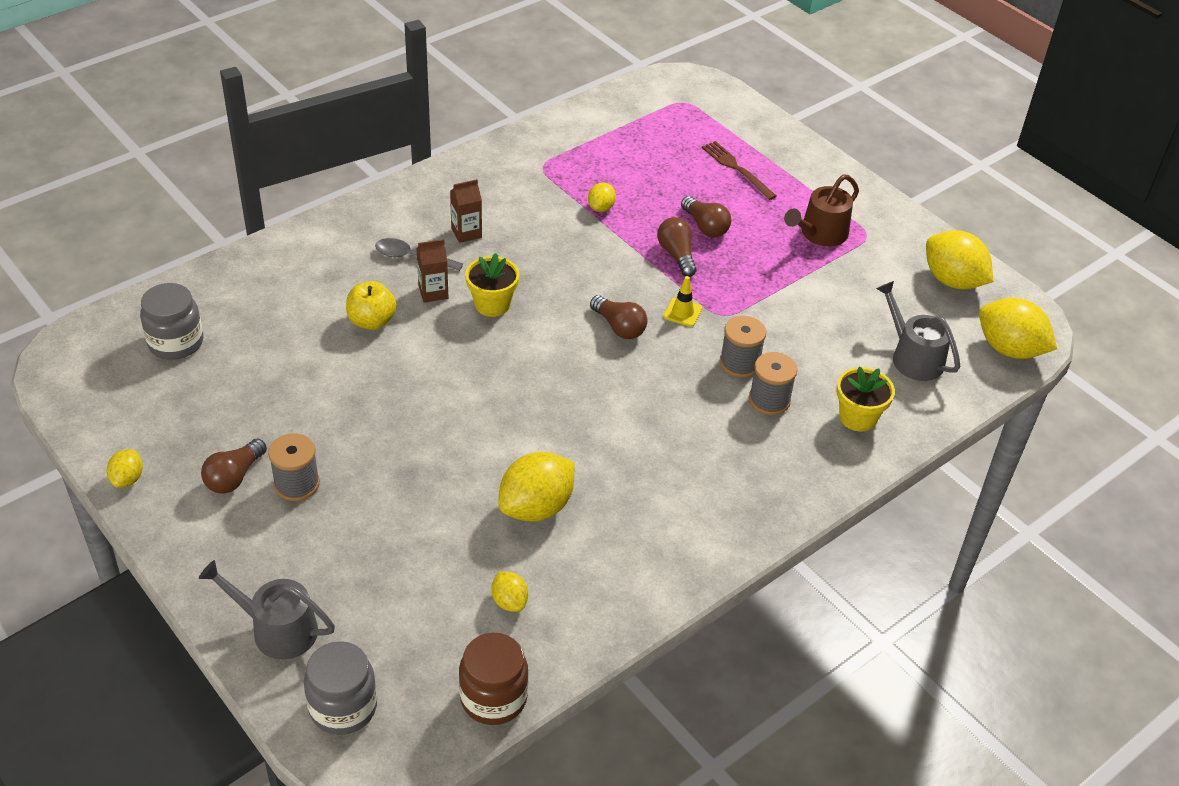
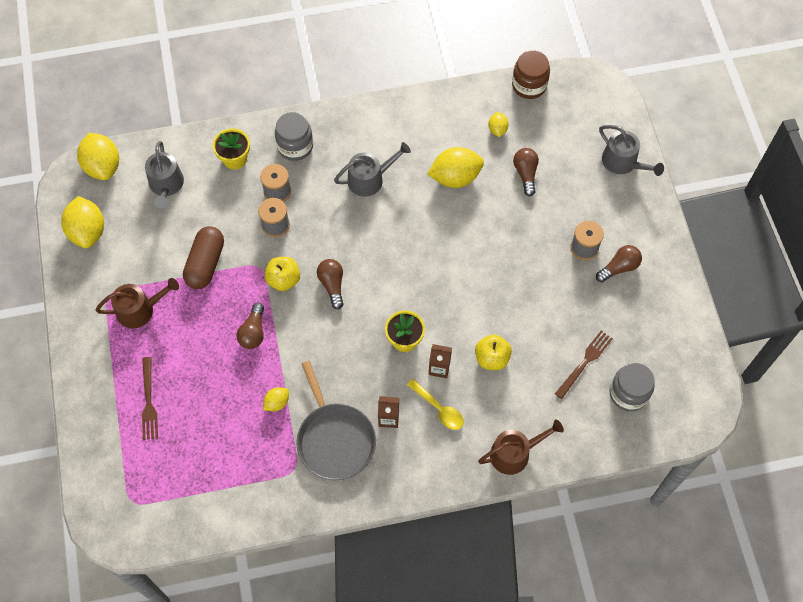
camera: 150 degrees left, 20 degrees up
(128, 479) = (682, 292): yellow lemon -> none
(246, 355) = (585, 362): none -> brown fork
(301, 247) = (514, 453): none -> brown watering can
(343, 707) = (603, 109): grey jar -> grey jar (295, 146)
(412, 257) = (439, 409): grey spoon -> yellow spoon
(515, 199) = (335, 439): none -> grey pan
(657, 460) = (370, 179): none -> grey watering can
(682, 312) = (283, 280): yellow traffic cone -> yellow apple
(705, 227) = (215, 351): brown light bulb -> brown light bulb (525, 174)
(788, 297) = (205, 263): none -> brown capsule

